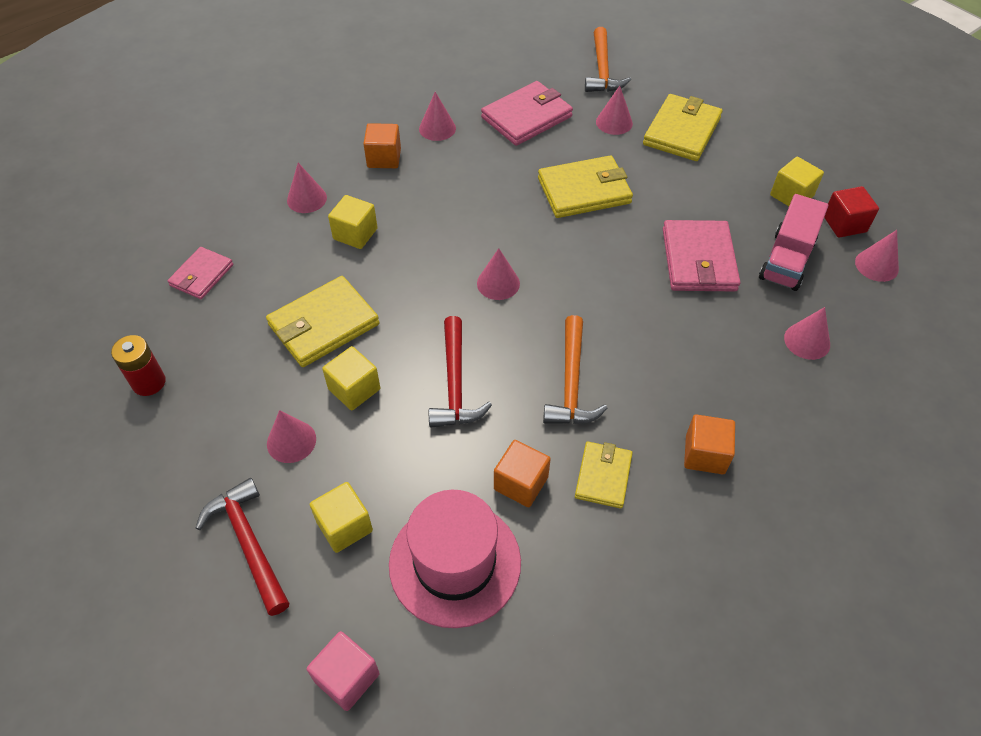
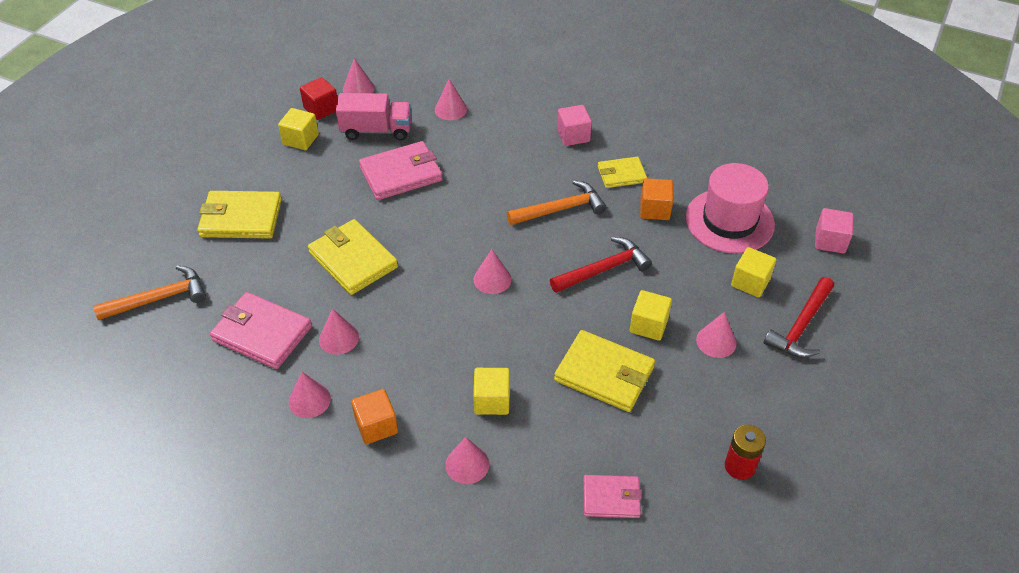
camera: 115 degrees left, 5 degrees down
(614, 122) = (245, 266): pink cone -> pink cone (339, 338)
(705, 454) = (573, 135): orange cube -> pink cube

